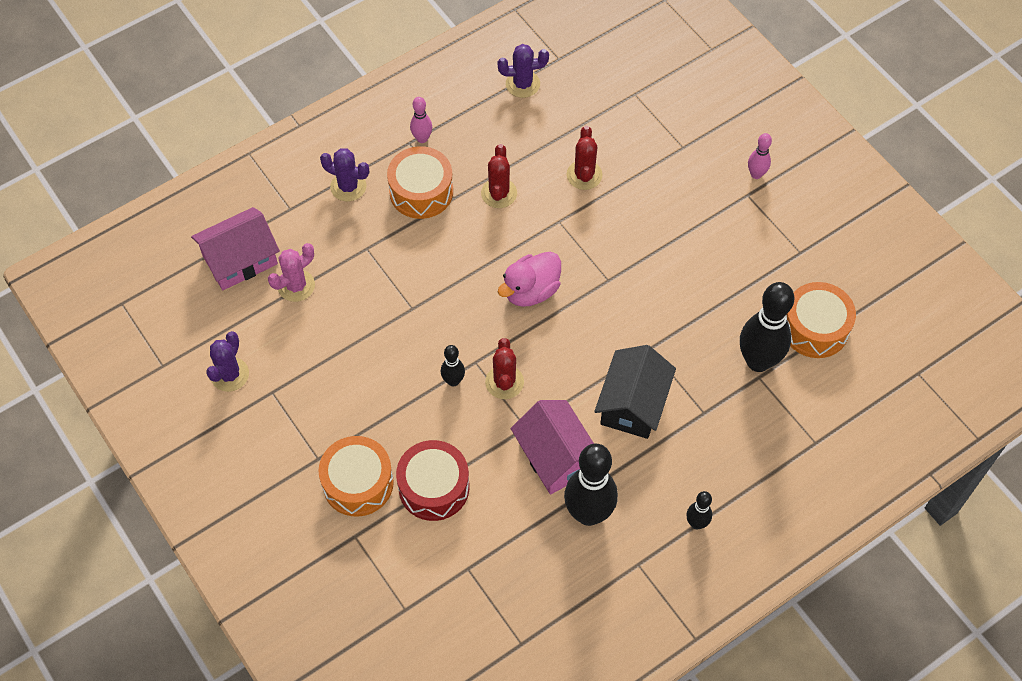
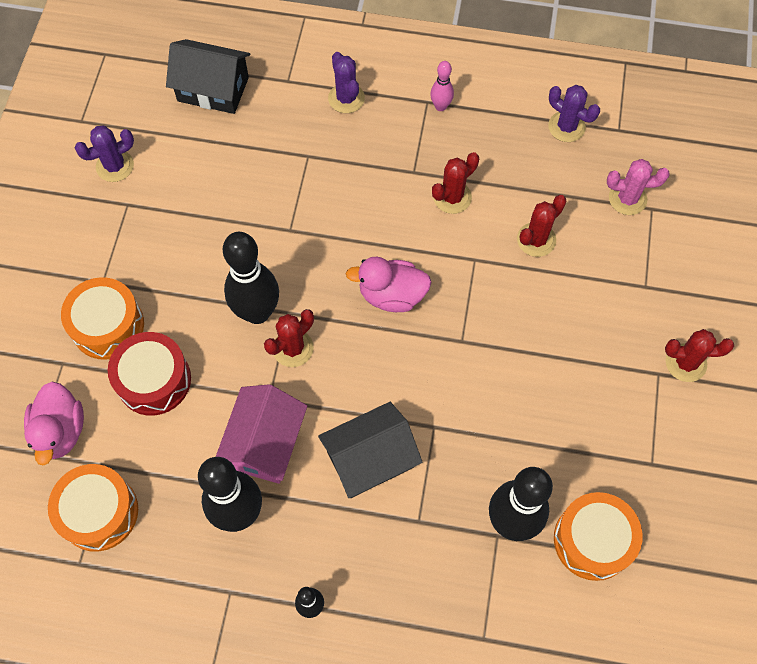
camera: 45 degrees right, 5 degrees up
(240, 260) = (213, 89): pink house -> black house
(296, 286) = (229, 141): pink cactus -> pink cactus (627, 199)
(408, 578) = (60, 431): none -> pink duck
(421, 191) = (395, 146): orange drum -> orange drum (99, 512)
(453, 381) = (257, 312): black bowling pin -> black bowling pin, size x2.06
(756, 174) = (685, 363): pink bowling pin -> red cactus

